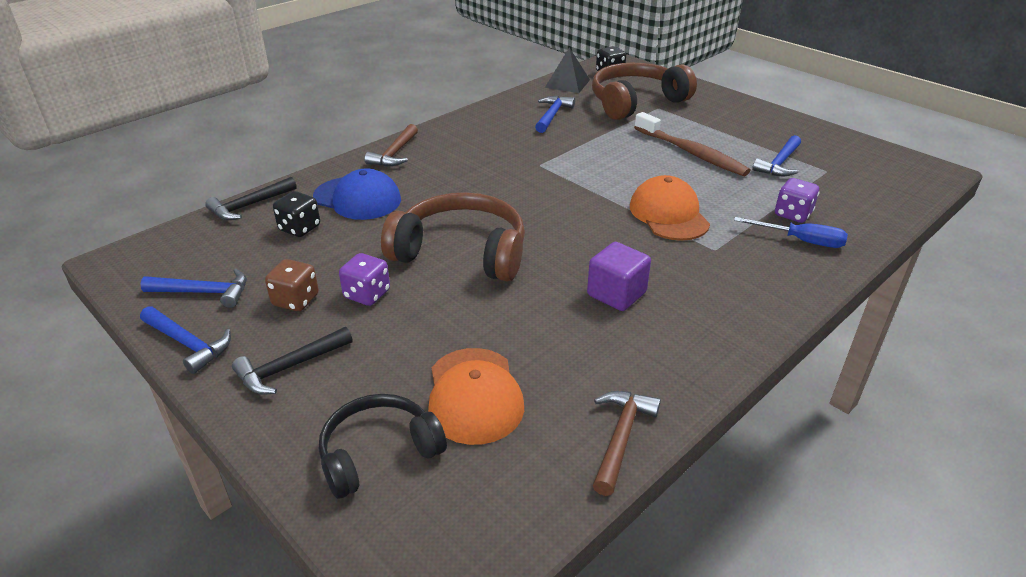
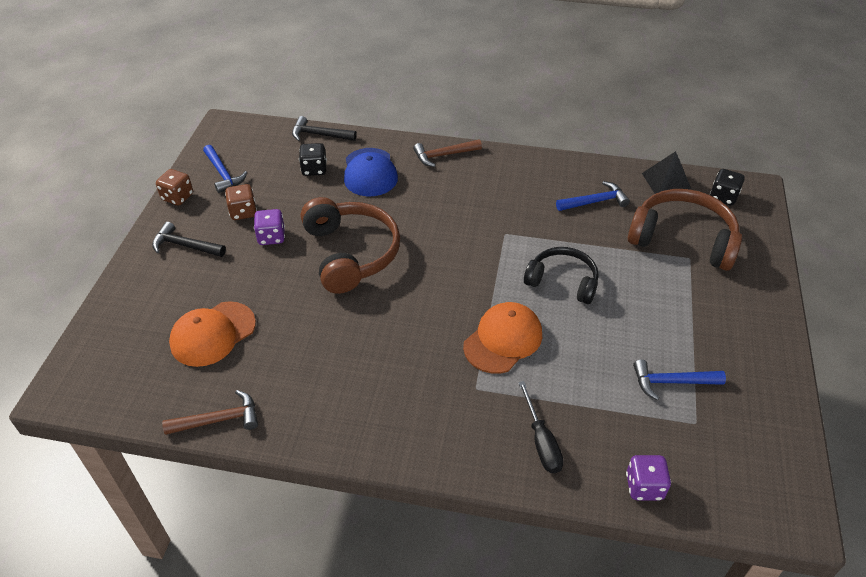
camera: 55 degrees right, 10 degrees up
(188, 344) = (177, 197): blue hammer -> brown dice
(378, 453) = (143, 319): black headphones -> black headphones (562, 281)
(616, 294) = (367, 354): purple cube -> none
(691, 153) = (624, 313): brown toothbrush -> none
(792, 214) = (582, 422): purple dice -> purple dice (644, 486)
(801, 241) = (541, 441): blue screwdriver -> black screwdriver

